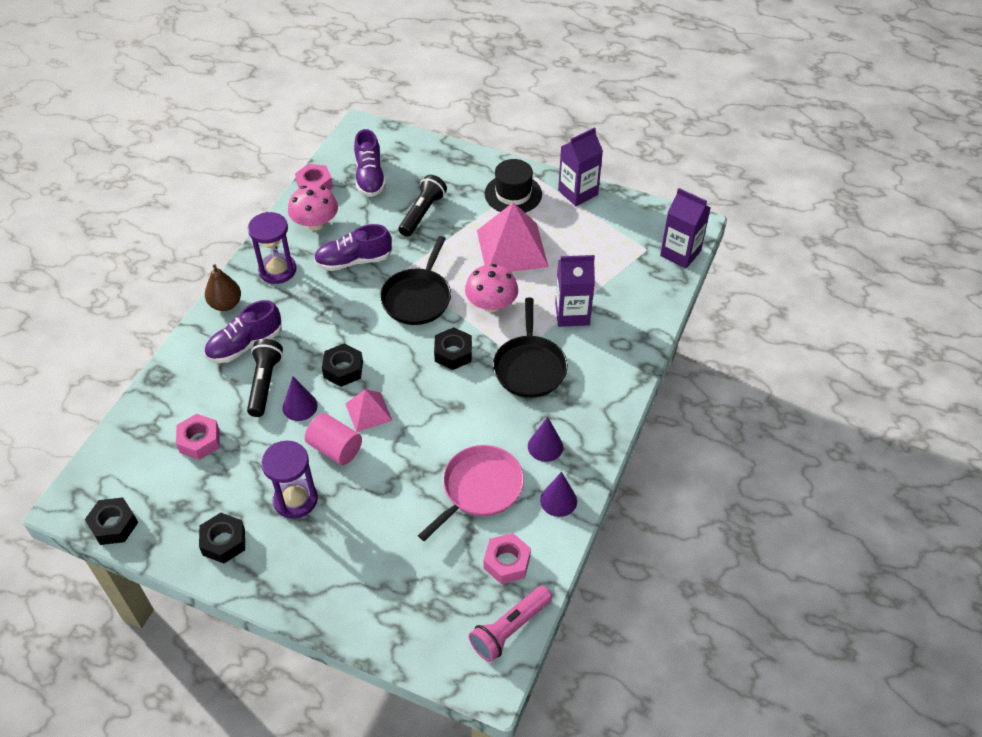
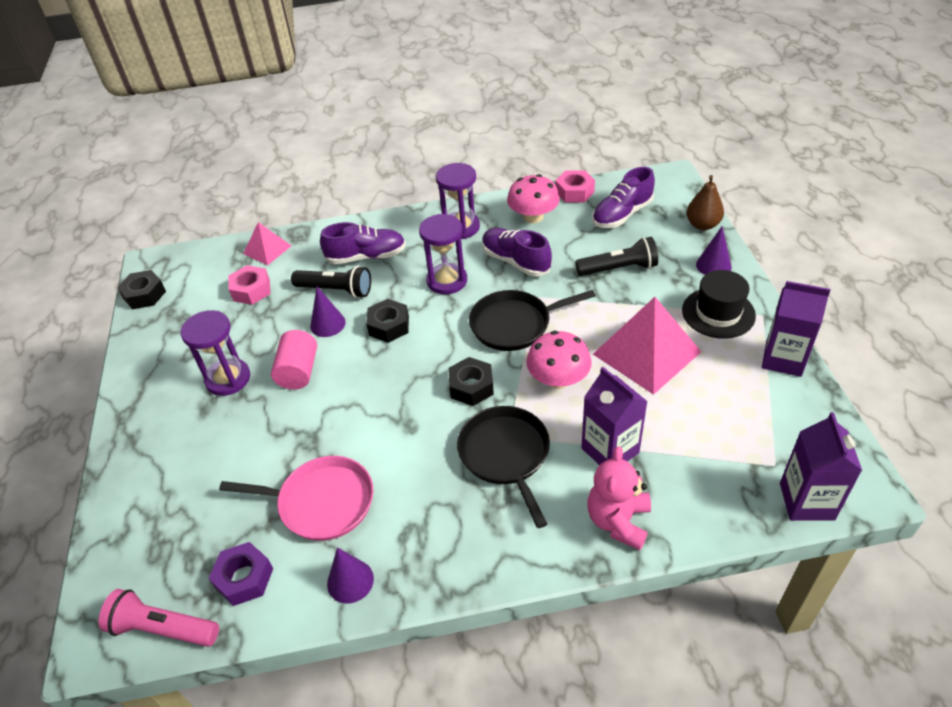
camera: 60 degrees right, 5 degrees down
(224, 542) = (160, 362): black nut -> none
(225, 304) = (398, 223): brown pear -> brown pear (702, 225)
(245, 345) = (366, 256): purple shoe -> purple shoe turned 150 degrees clockwise
(265, 383) = (336, 290): black flashlight -> black flashlight turned 45 degrees clockwise
(330, 310) = (447, 281): none -> purple hourglass
(368, 412) = (355, 369): pink pyramid -> pink pyramid (267, 249)
(507, 562) = (244, 578): pink nut -> purple nut
(529, 367) = (506, 455): black pan -> black pan turned 105 degrees clockwise
(545, 446) = (413, 528): purple cone -> purple cone (713, 265)
(625, 341) = (618, 521): none -> pink teddy bear

